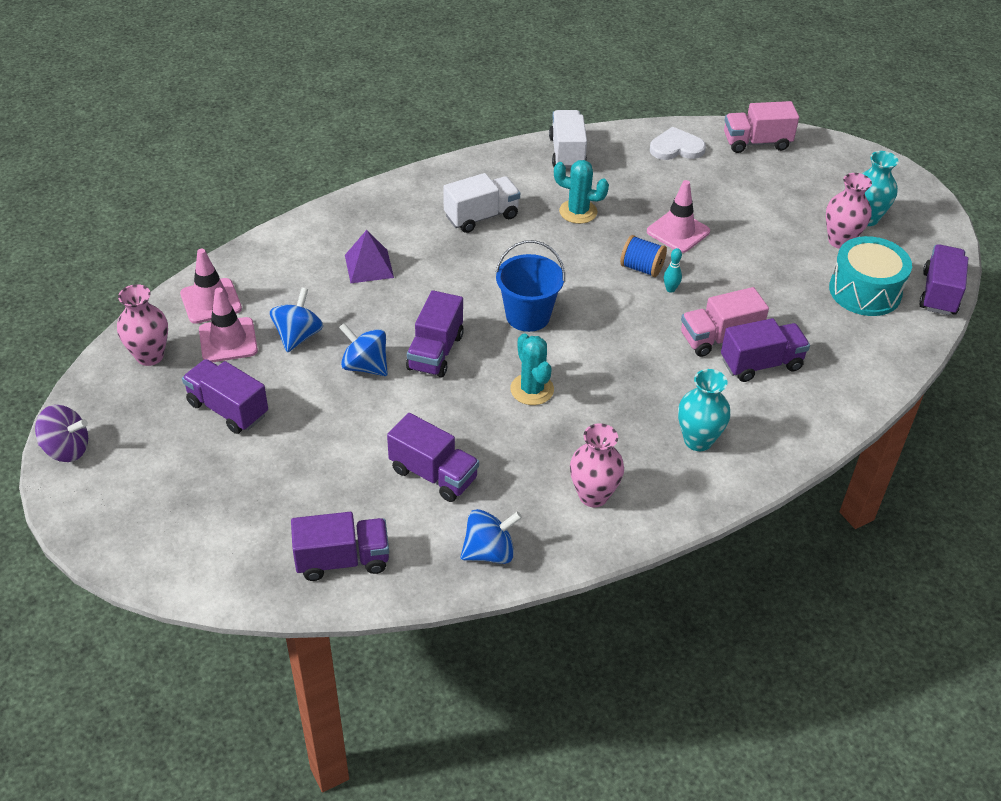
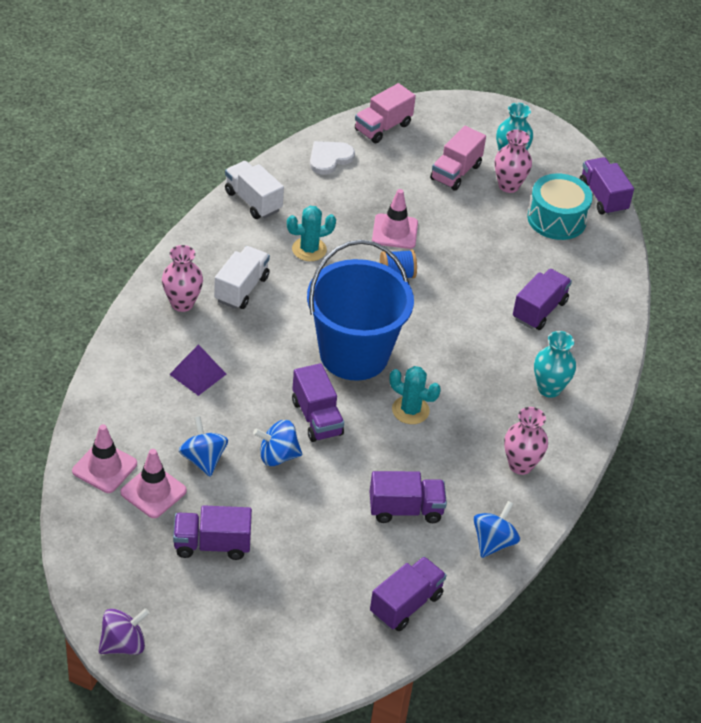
camera: 40 degrees left, 0 degrees up
(150, 356) = (105, 537): pink vase -> pink vase (182, 303)
(528, 316) = (354, 354): blue bucket -> blue bucket, size x1.77
(670, 289) = (431, 282): turquoise bowling pin -> none
(719, 338) = (496, 304): pink truck -> pink truck (455, 172)

